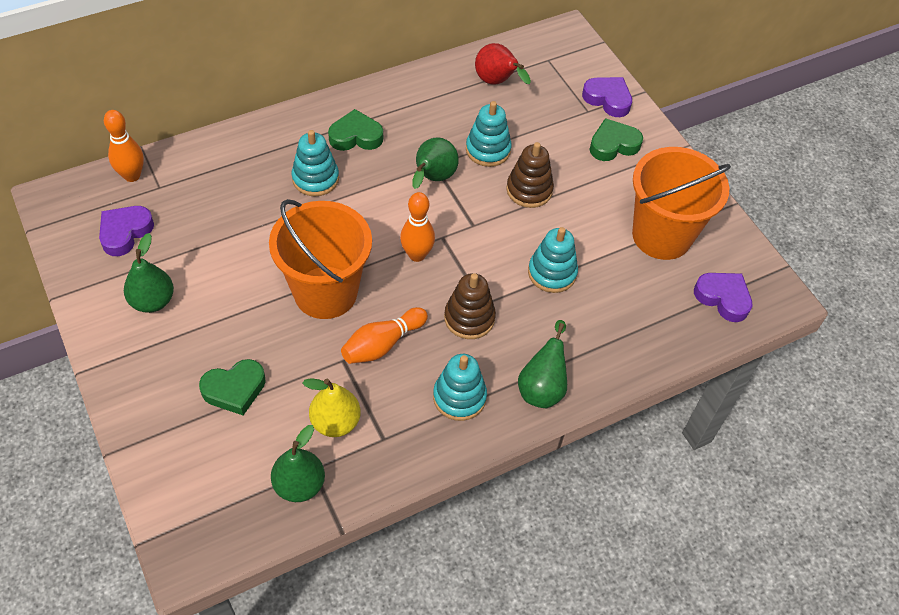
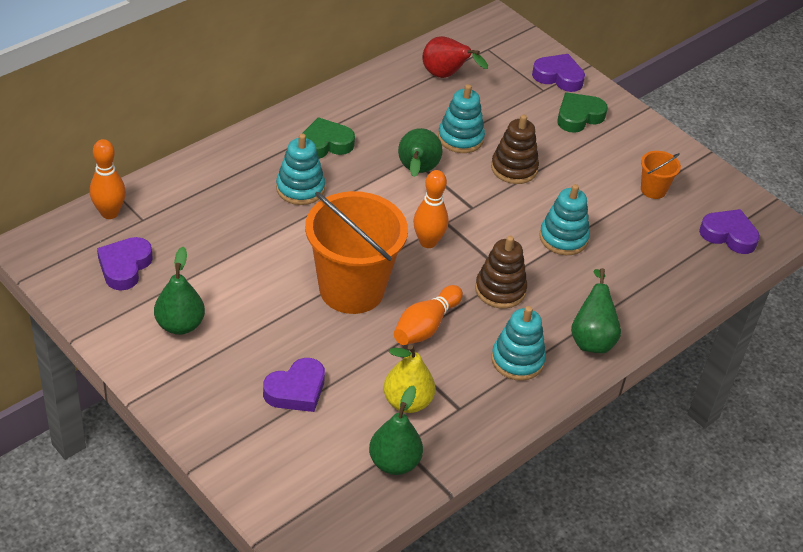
camera: 15 degrees left, 10 degrees down
(234, 389) = (296, 390): green heart -> purple heart
(661, 235) = (653, 190): orange bucket -> orange bucket, size x0.44

